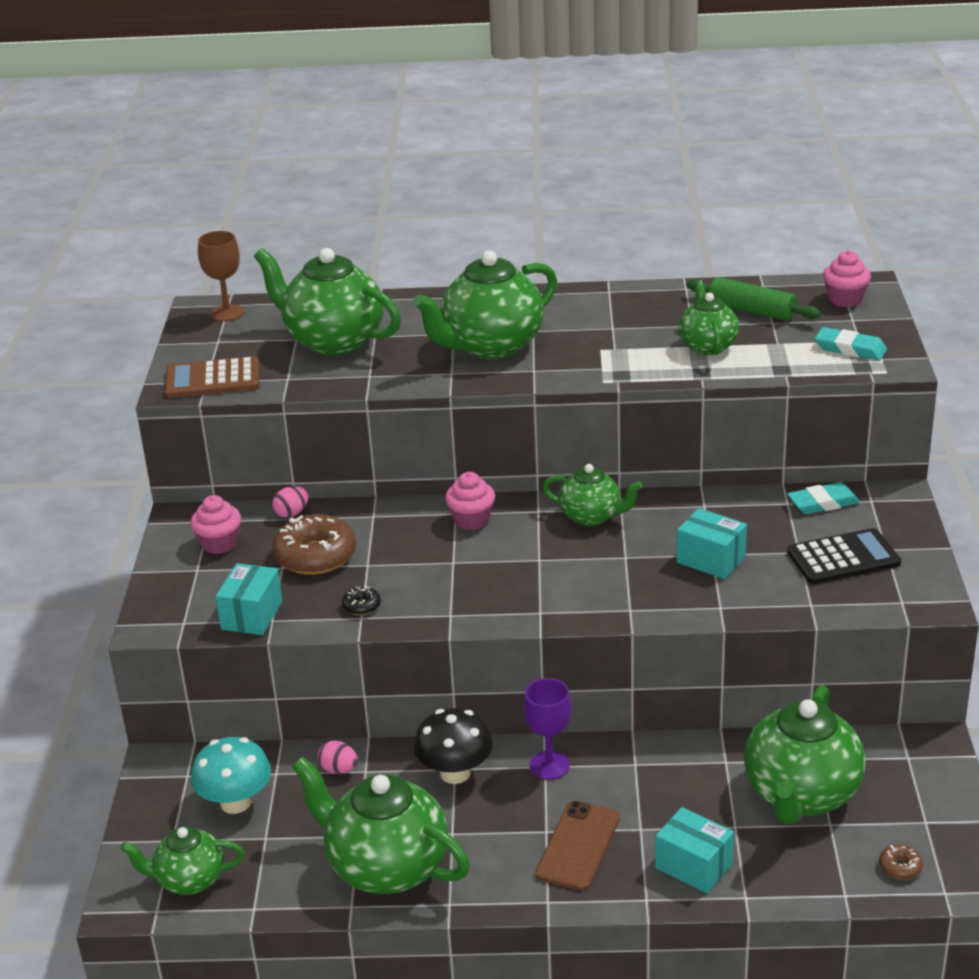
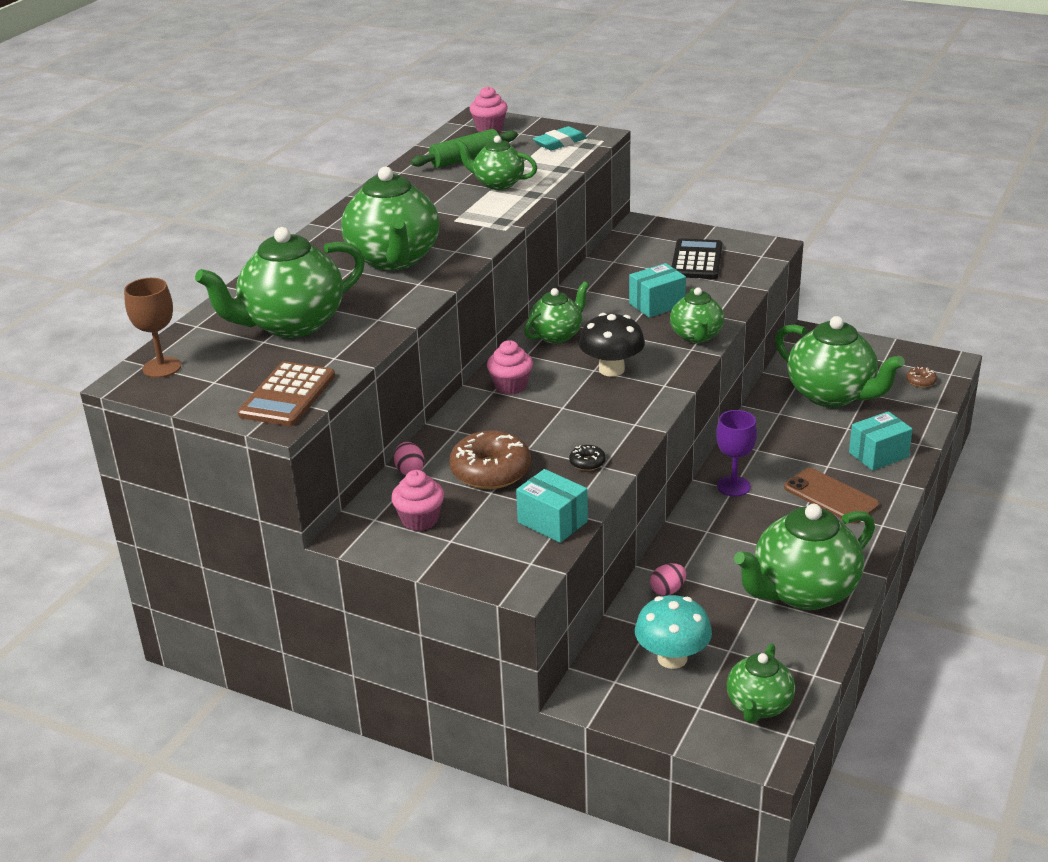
camera: 65 degrees left, 0 degrees up
(455, 773) = (712, 532): black mushroom -> black mushroom (611, 369)
(660, 606) = (696, 336): none -> green teapot
(823, 503) = (625, 250): turquoise eraser -> none

